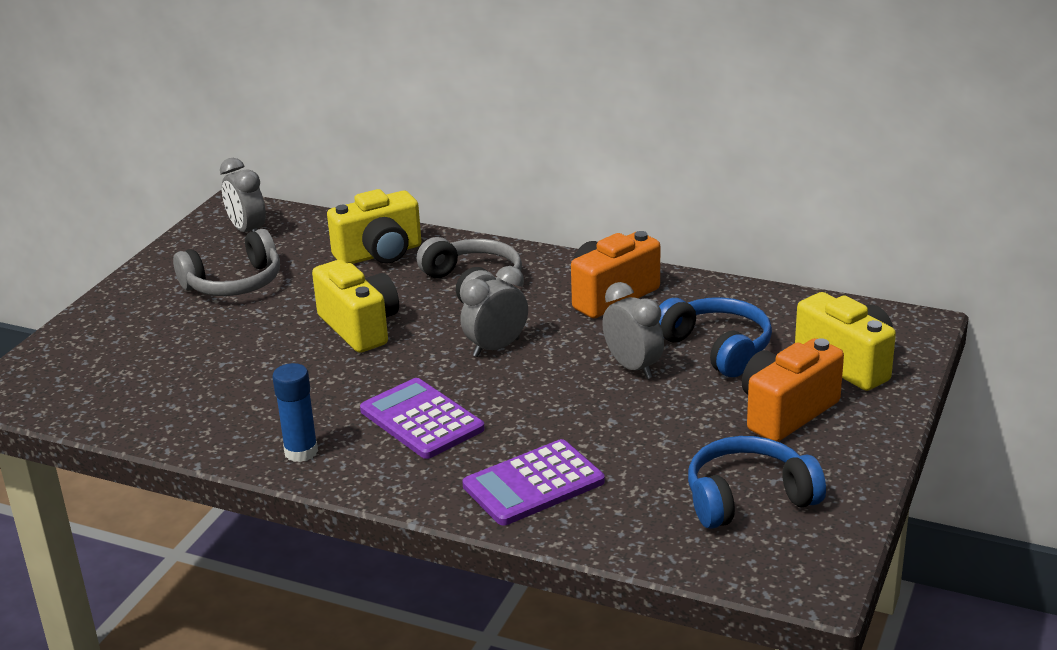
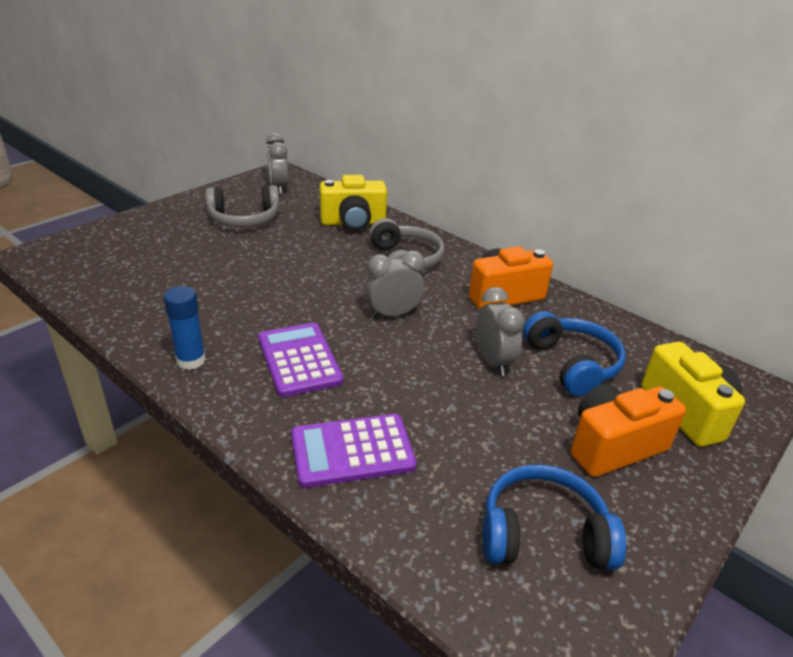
camera: 15 degrees right, 5 degrees up
(360, 327) = (304, 271): yellow camera -> none

